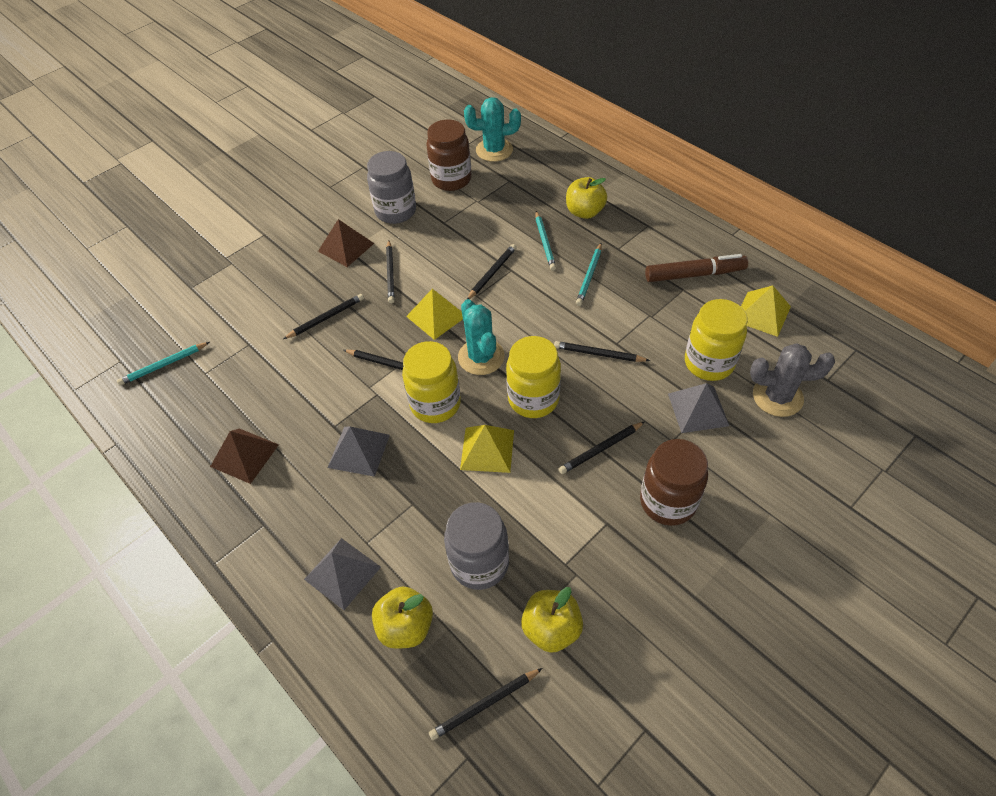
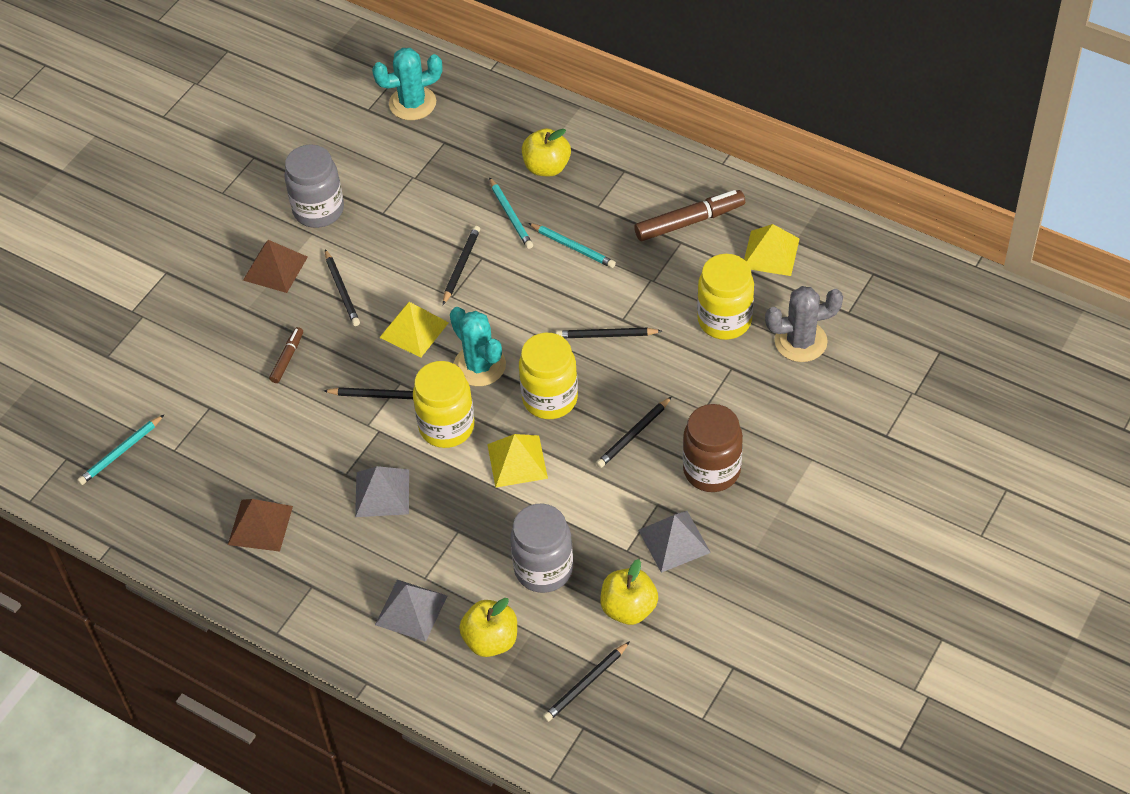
camera: 15 degrees left, 0 degrees up
(326, 318) = (287, 358): black pencil -> brown marker
(451, 179) = (372, 154): brown jar -> none
(589, 276) = (573, 247): turquoise pencil -> turquoise pencil turned 60 degrees counterclockwise
(698, 409) = (723, 372): grey pyramid -> grey pyramid (674, 541)

